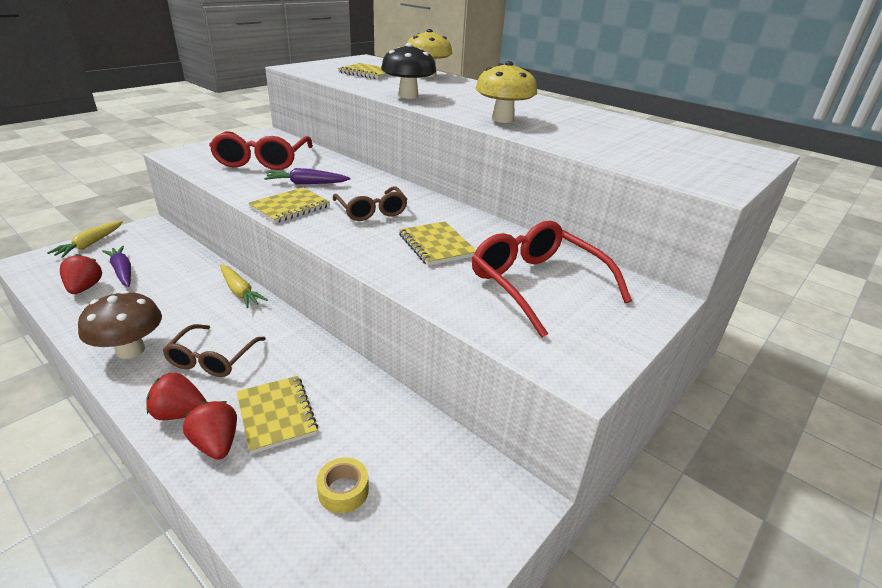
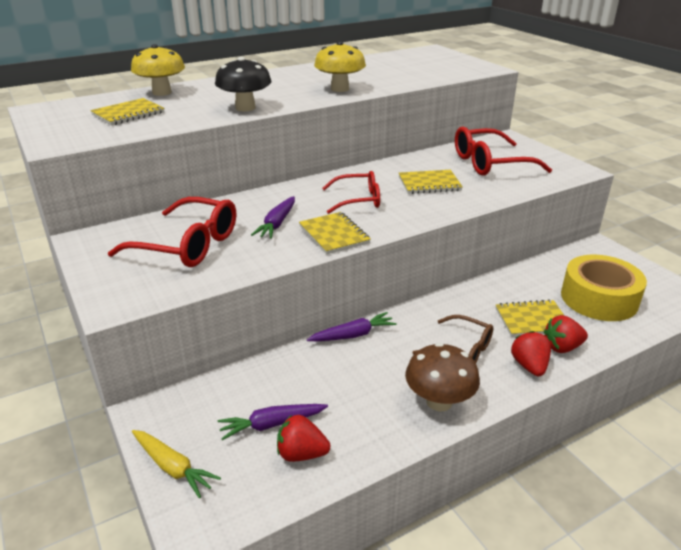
camera: 70 degrees left, 0 degrees up
(180, 413) = (529, 366): red strawberry -> red strawberry turned 150 degrees clockwise
(240, 291) = (353, 335): yellow carrot -> purple carrot
(343, 491) = (599, 298): yellow tape -> yellow tape, size x2.35
(371, 211) = (358, 200): brown glasses -> red glasses

